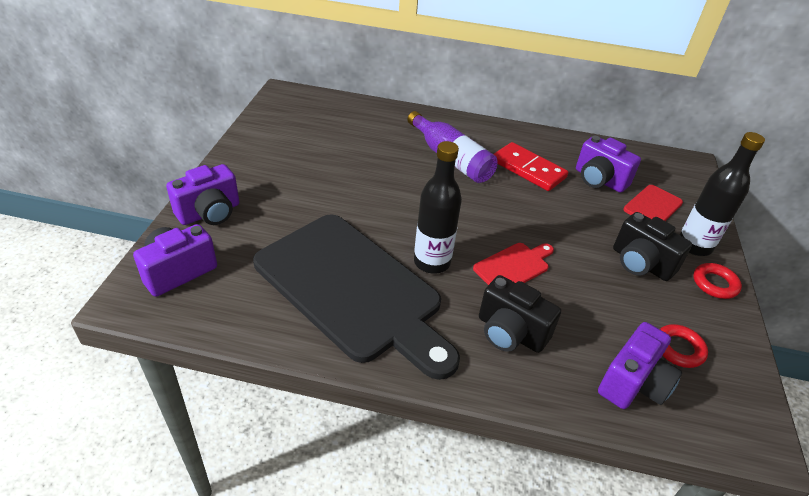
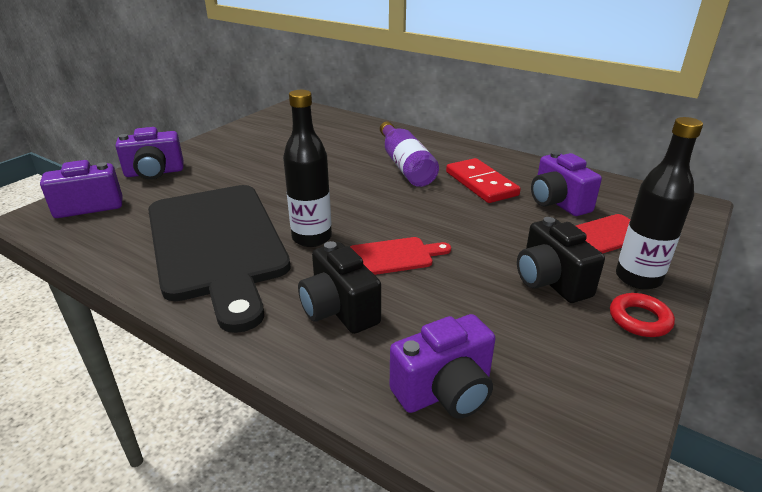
camera: 25 degrees right, 10 degrees down
(678, 349) = (536, 372): red ring -> none

